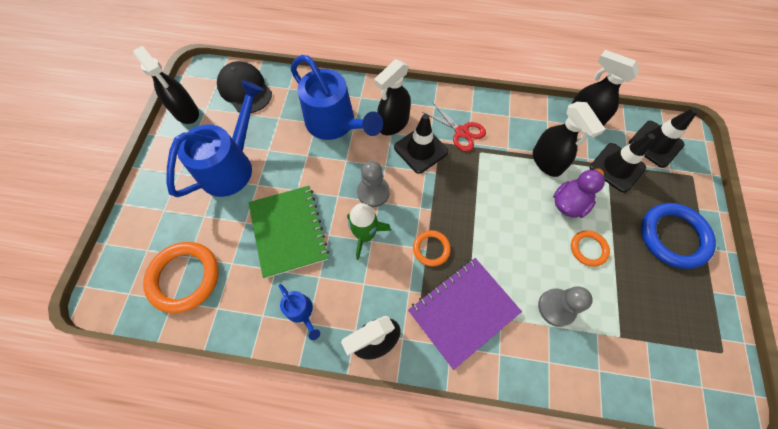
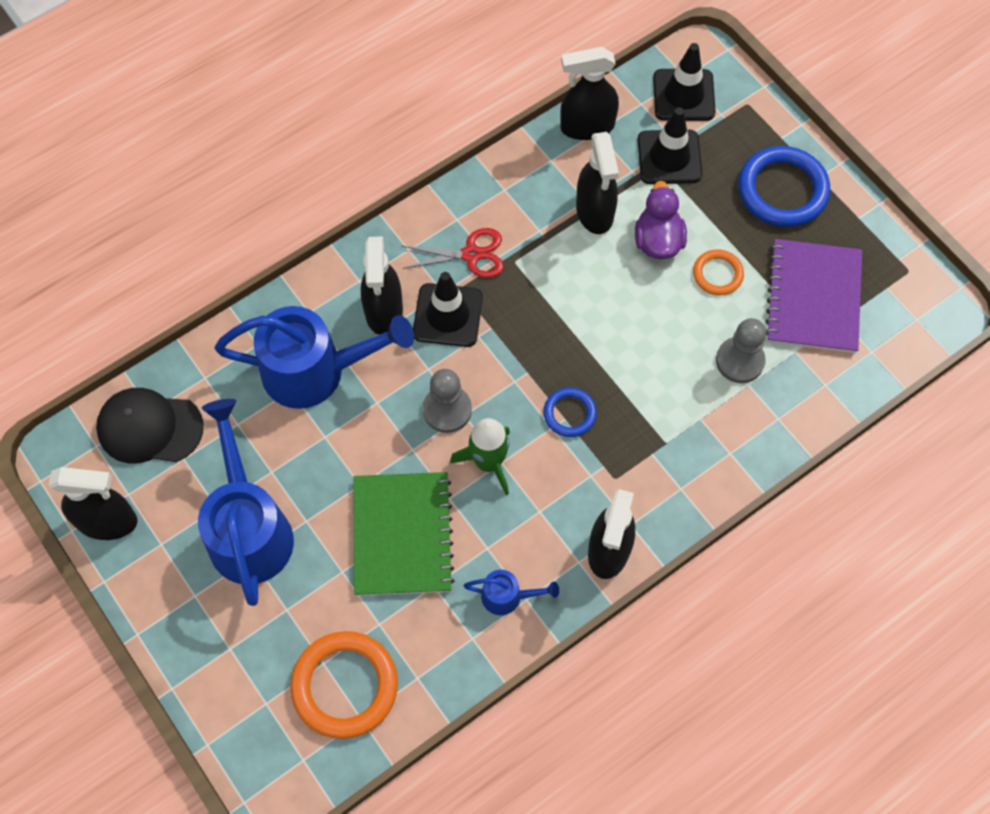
camera: 45 degrees left, 0 degrees up
(289, 231) = (402, 535): green notebook -> green notebook turned 60 degrees clockwise
(431, 249) = (569, 414): orange ring -> blue ring
(463, 311) = (660, 445): purple notebook -> purple notebook (813, 298)
(547, 162) = (595, 212): black spray bottle -> black spray bottle turned 60 degrees clockwise

